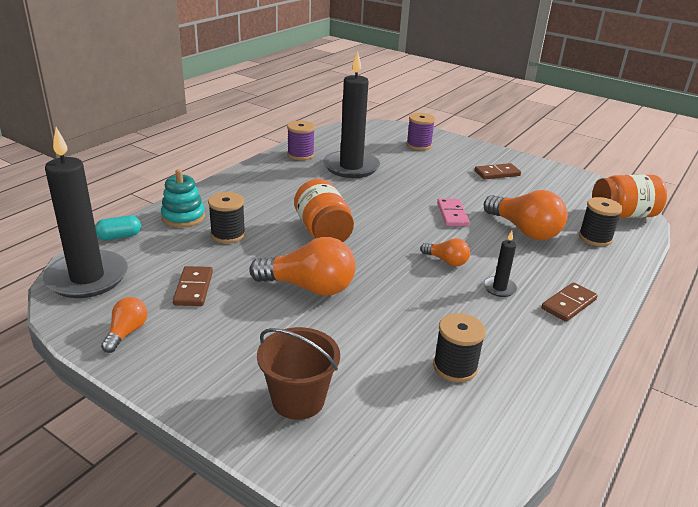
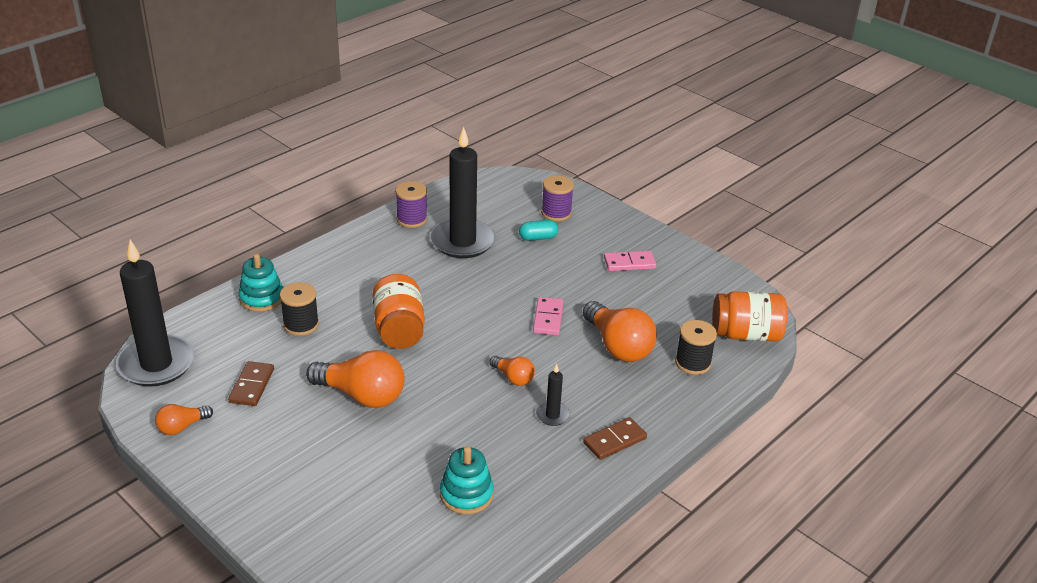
camera: 10 degrees right, 5 degrees up
(119, 236) = (194, 318): turquoise capsule -> turquoise capsule (538, 238)
(126, 332) = (182, 427): orange light bulb -> orange light bulb turned 150 degrees counterclockwise
(298, 399) = (314, 509): brown bucket -> none
(455, 367) = (466, 494): black spool -> turquoise stacking toy
(497, 173) = (629, 263): brown domino -> pink domino

